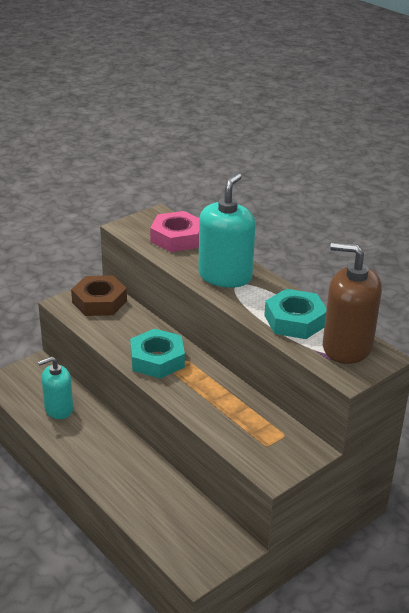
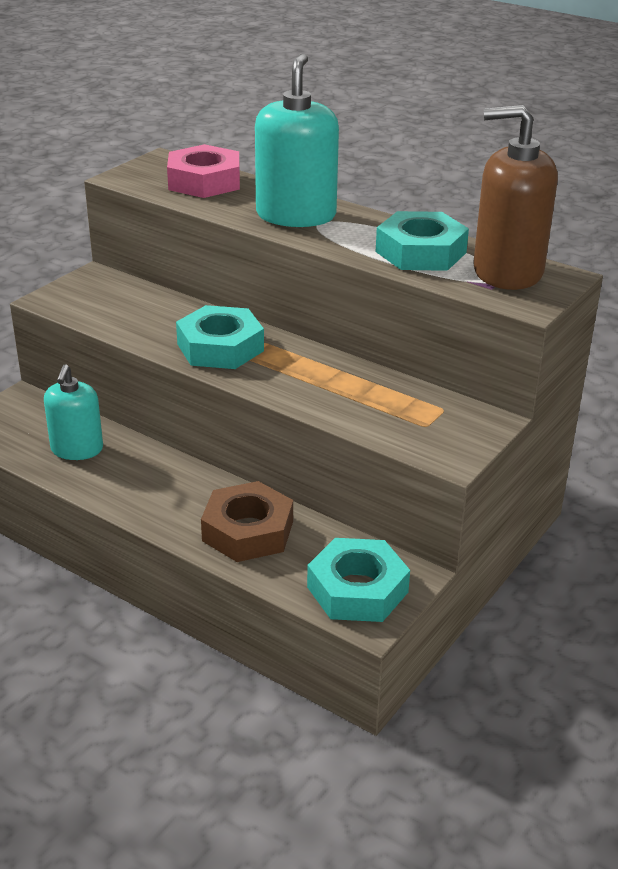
camera: 15 degrees left, 0 degrees up
(58, 409) = (77, 449): turquoise soap dispenser -> turquoise soap dispenser turned 45 degrees counterclockwise
(99, 301) = (102, 291): brown nut -> brown nut (247, 531)
(197, 549) = (357, 589): none -> turquoise nut

